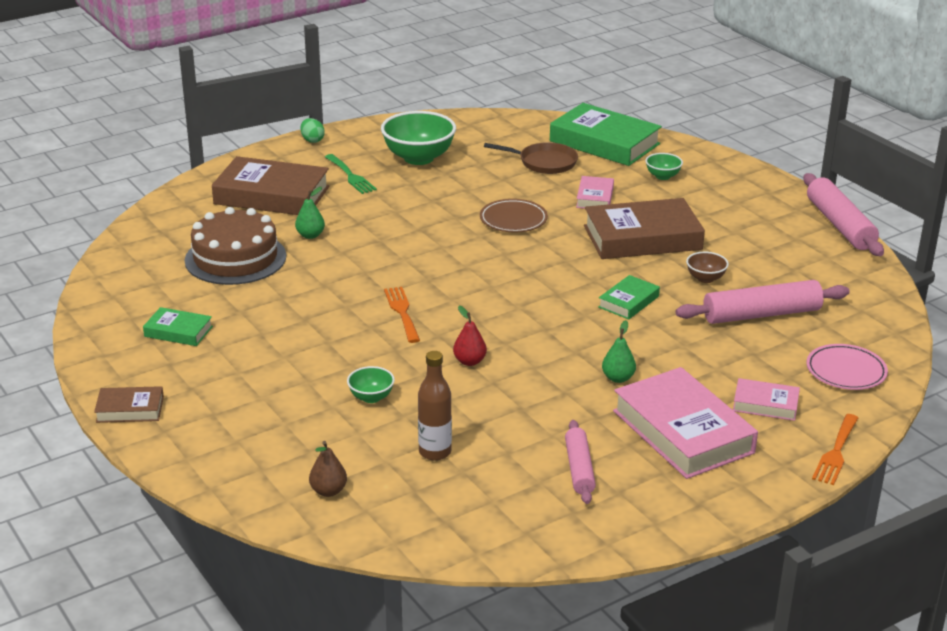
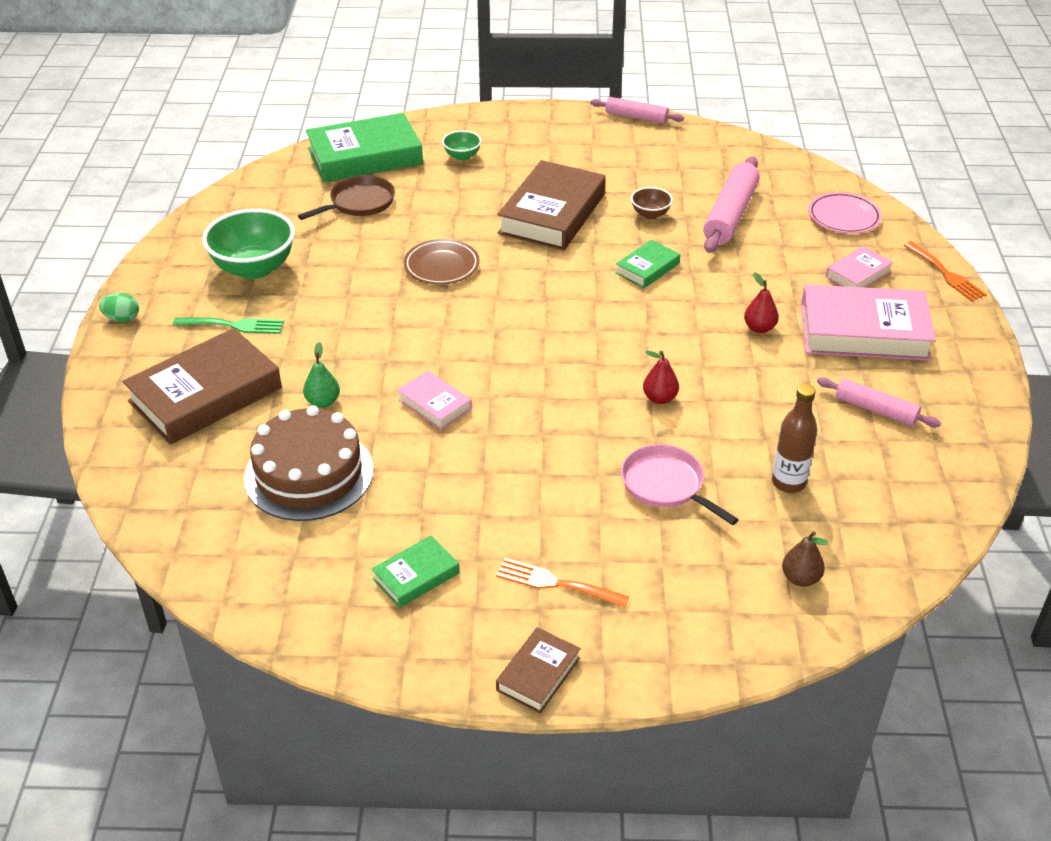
camera: 55 degrees left, 10 degrees up
(371, 397) = (666, 485): green bowl -> pink pan
(402, 312) = (535, 403): orange fork -> orange fork (556, 583)
(595, 197) = (455, 206): pink book -> pink book (434, 404)
(618, 378) = (759, 328): green pear -> red pear
(628, 302) = (647, 268): green book -> green book turned 60 degrees clockwise
(839, 225) = (636, 117): pink rolling pin -> pink rolling pin, size x0.61

